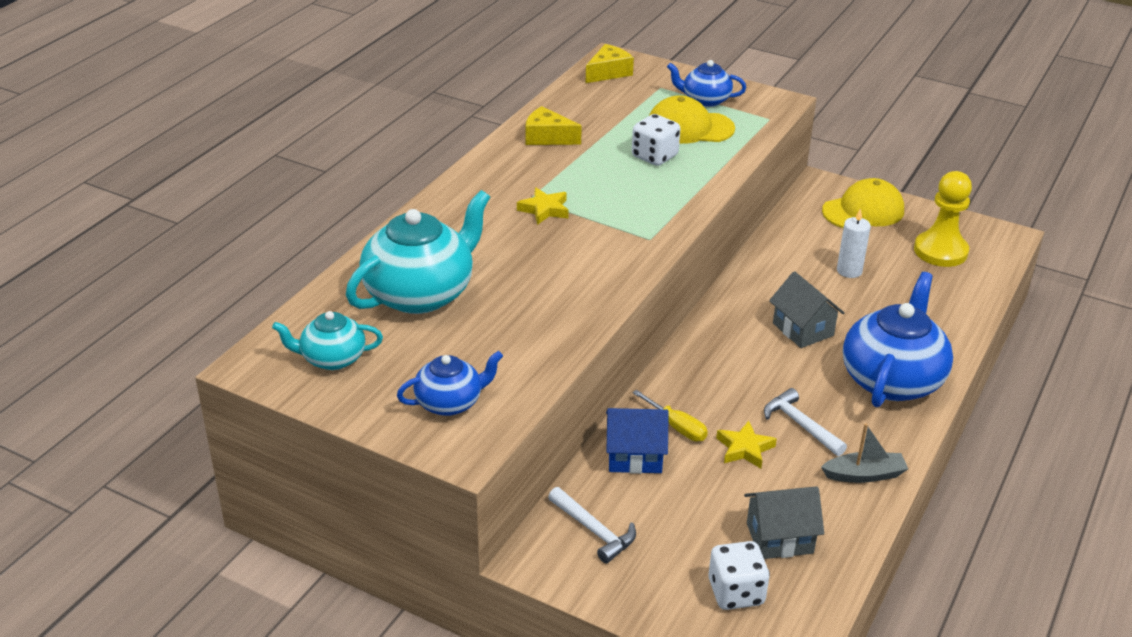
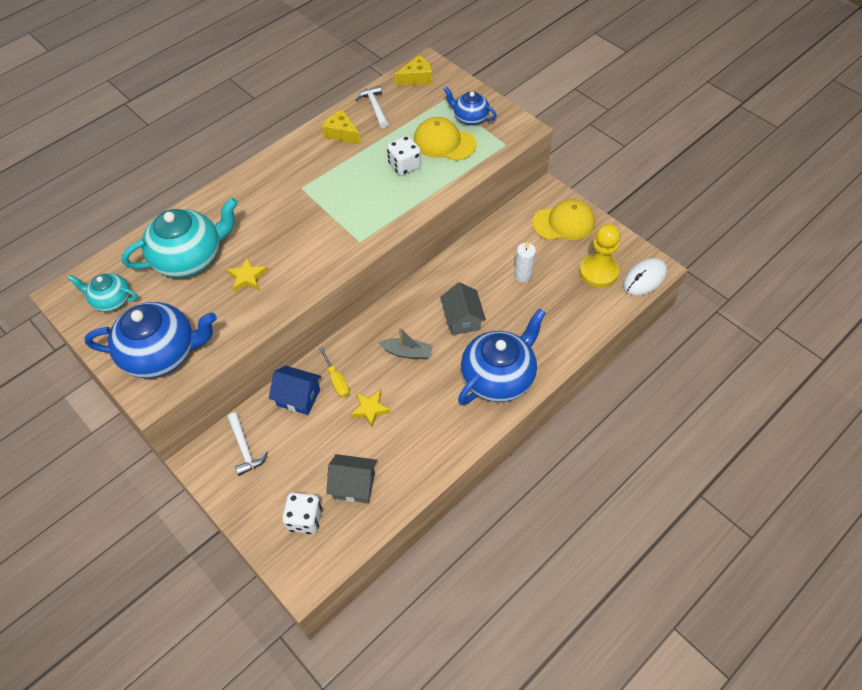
camera: 20 degrees right, 20 degrees up
(450, 403) = (161, 353): blue teapot -> blue teapot, size x1.83
(544, 210) = (305, 200): yellow star -> yellow star (247, 277)
(800, 425) = (416, 399): white hammer -> white hammer (374, 107)
(864, 475) = (435, 450): grey boat -> grey boat (407, 352)
(1000, 248) = (644, 278): none -> white mouse

